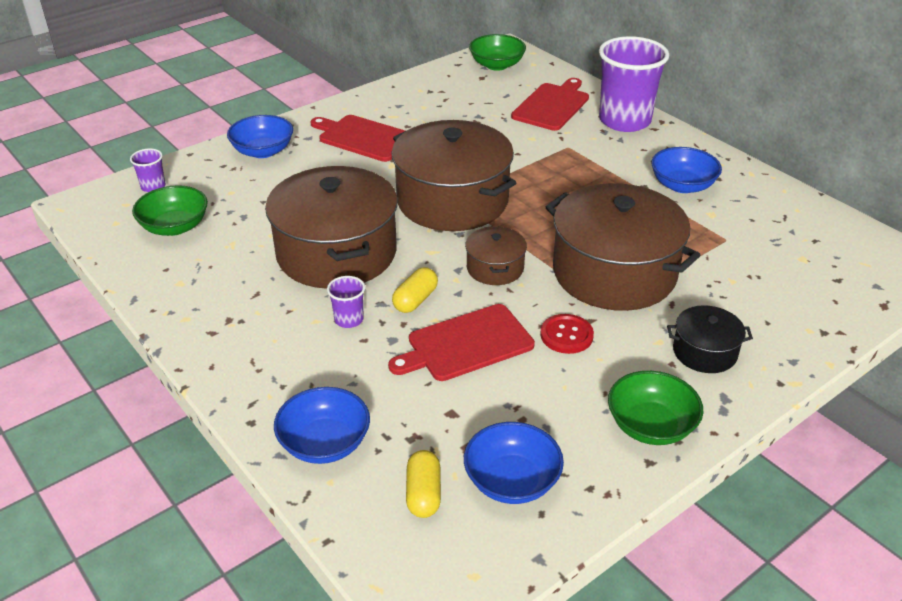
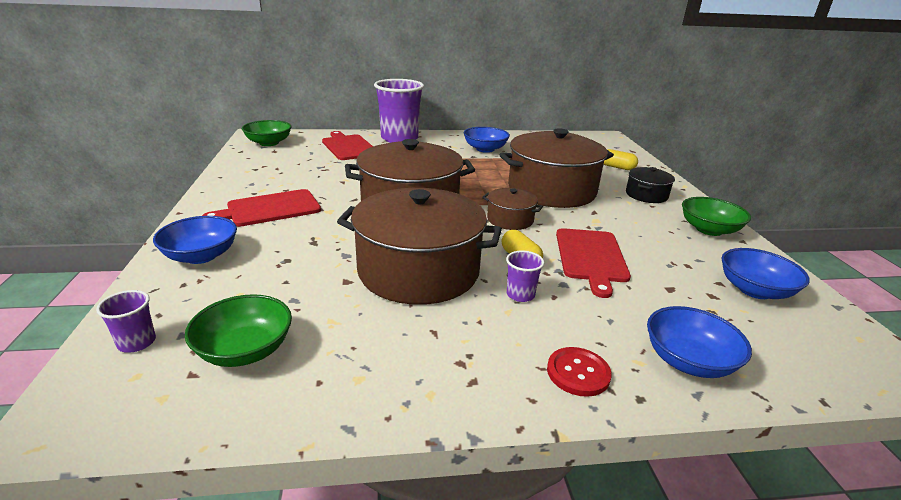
camera: 60 degrees left, 10 degrees down
(423, 494) = (764, 331): yellow capsule -> yellow capsule (617, 167)
(566, 335) = (605, 223): red button -> red button (578, 373)

